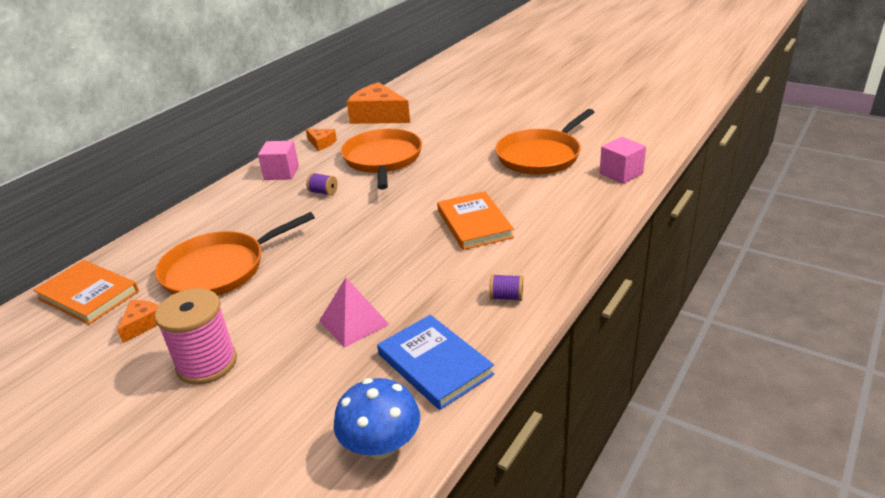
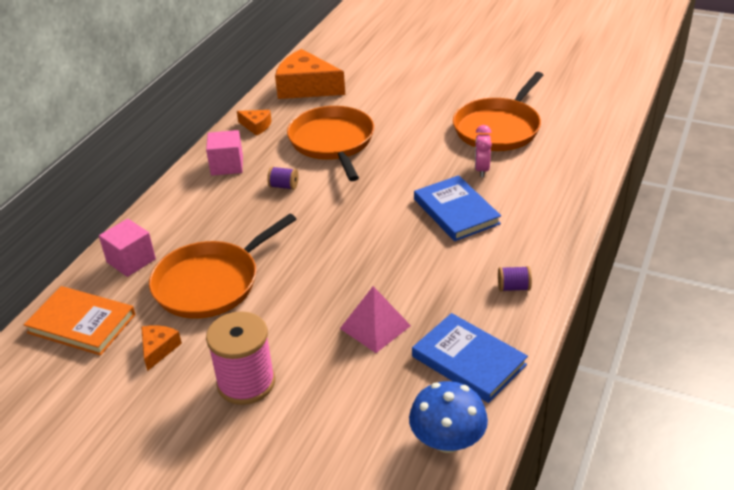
camera: 10 degrees left, 5 degrees up
(474, 223) = (456, 211): orange book -> blue book
(512, 189) = (481, 170): none -> pink clock
(621, 173) = (585, 144): pink cube -> pink cube (131, 261)

